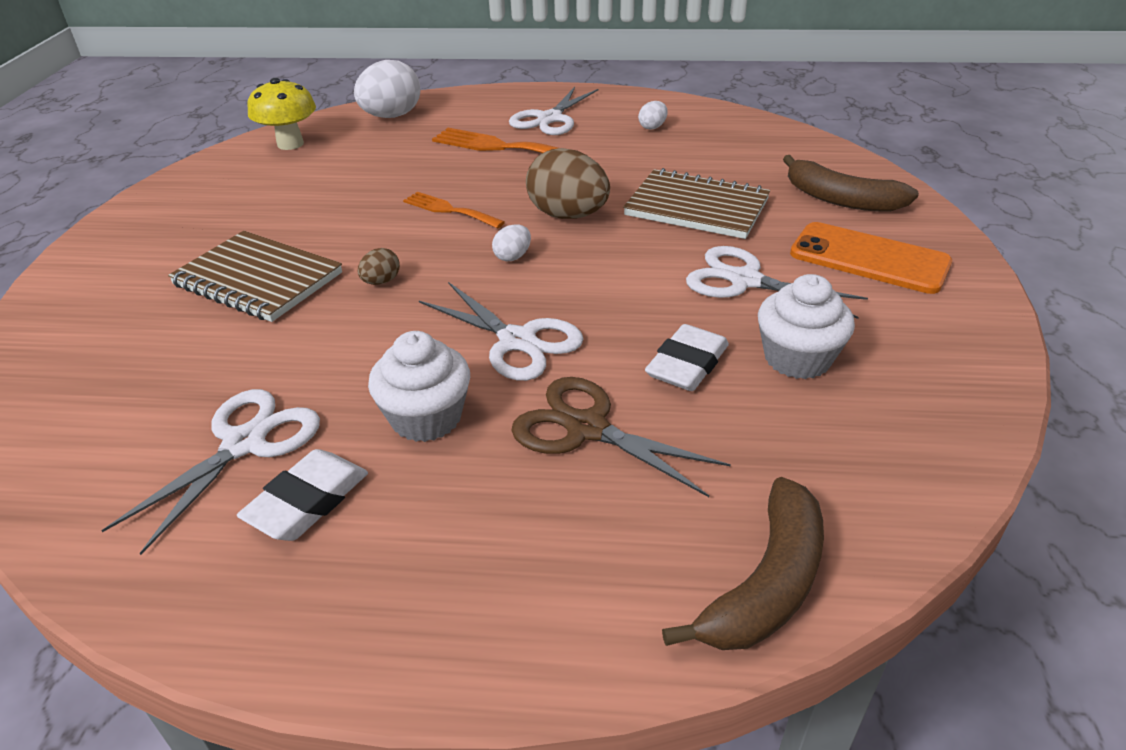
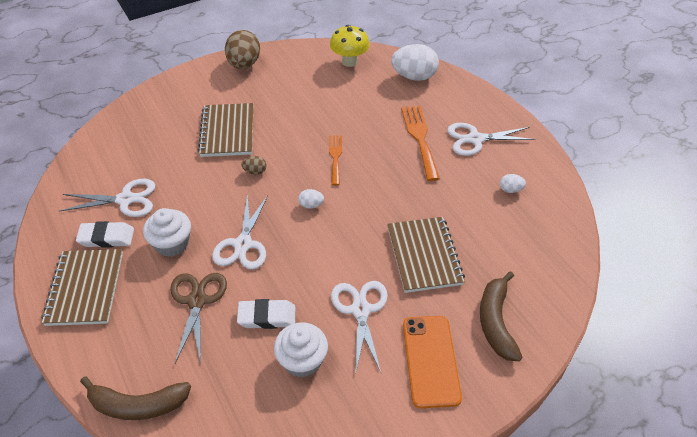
camera: 55 degrees right, 10 degrees up
(406, 577) = (85, 288): none -> brown notebook
(568, 215) = (368, 205): brown egg -> brown egg (244, 64)

